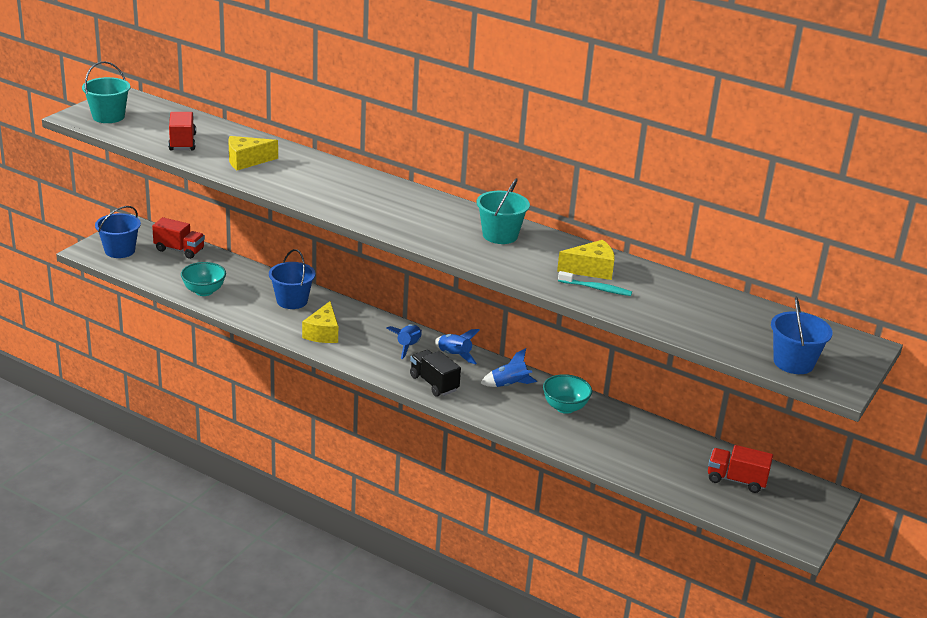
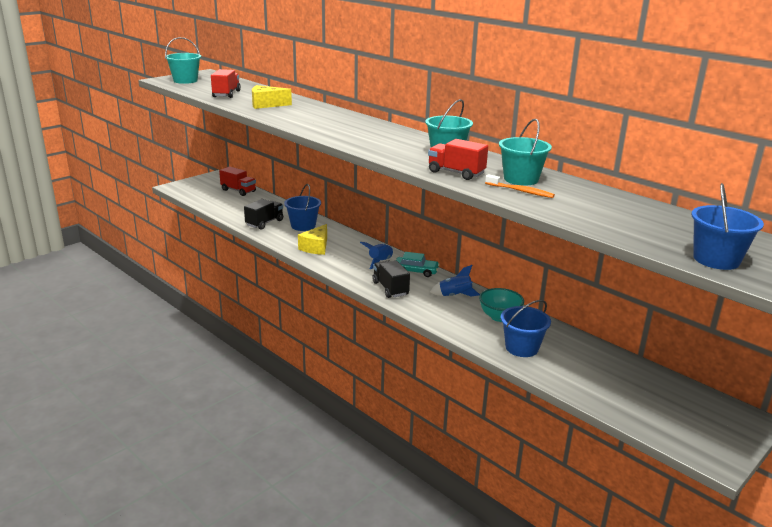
camera: 15 degrees right, 5 degrees down
(120, 250) = (196, 188): blue bucket -> blue bucket (521, 348)
(204, 291) = (241, 215): turquoise bowl -> none
(241, 301) = (264, 223): none -> black truck
(454, 355) = (416, 271): blue rocket -> turquoise car
(591, 270) = (521, 179): yellow cheese -> turquoise bucket
(596, 288) = (520, 191): turquoise toothbrush -> orange toothbrush
(736, 480) = (653, 394): red truck -> red truck (456, 173)

